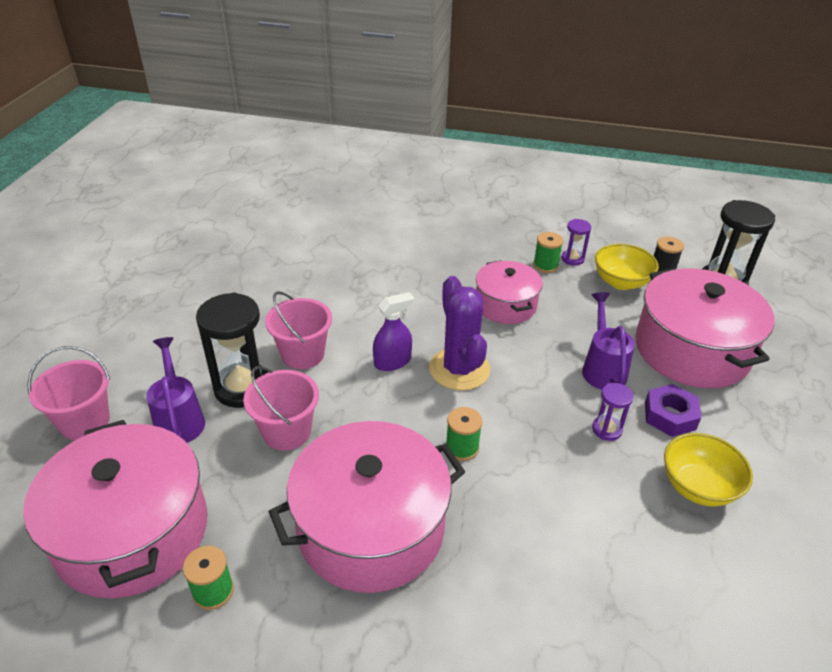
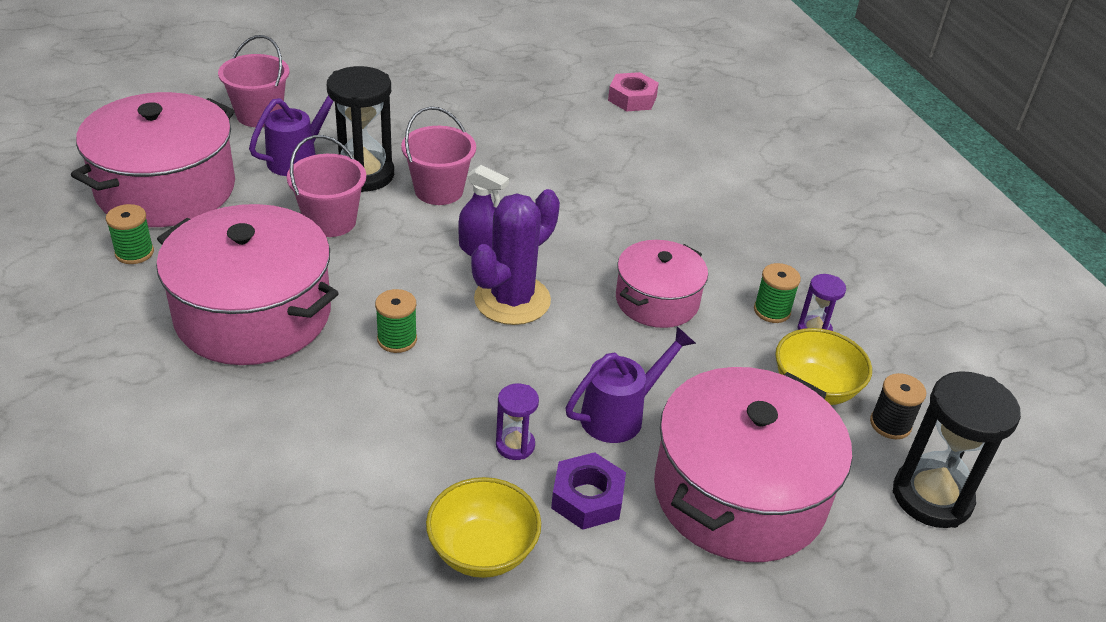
camera: 55 degrees right, 0 degrees up
(285, 220) = (632, 98): none -> pink nut

